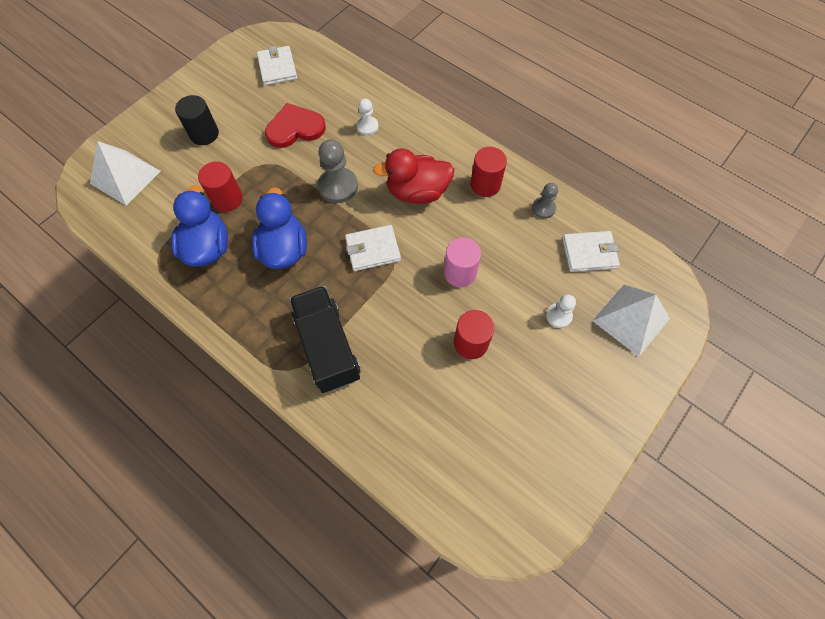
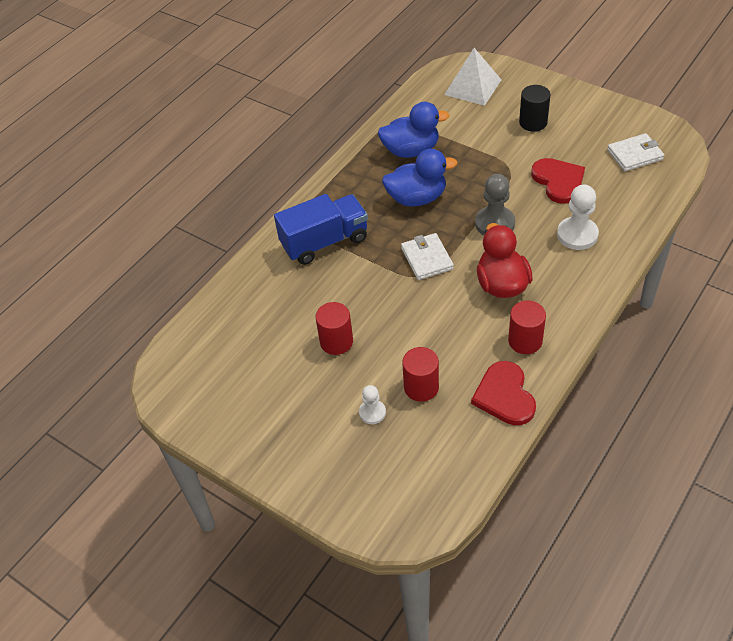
camera: 90 degrees right, 15 degrees down
(227, 199) = (463, 152): red cylinder -> red cylinder (421, 387)
(327, 347) = (324, 242): black truck -> blue truck
(367, 126) = (577, 235): white pawn -> white pawn, size x1.71
(460, 273) = (411, 327): pink cylinder -> none
(543, 208) = (504, 395): grey pawn -> red heart
(589, 253) = (453, 440): white wallet -> none
(631, 319) = (375, 479): white pyramid -> none

